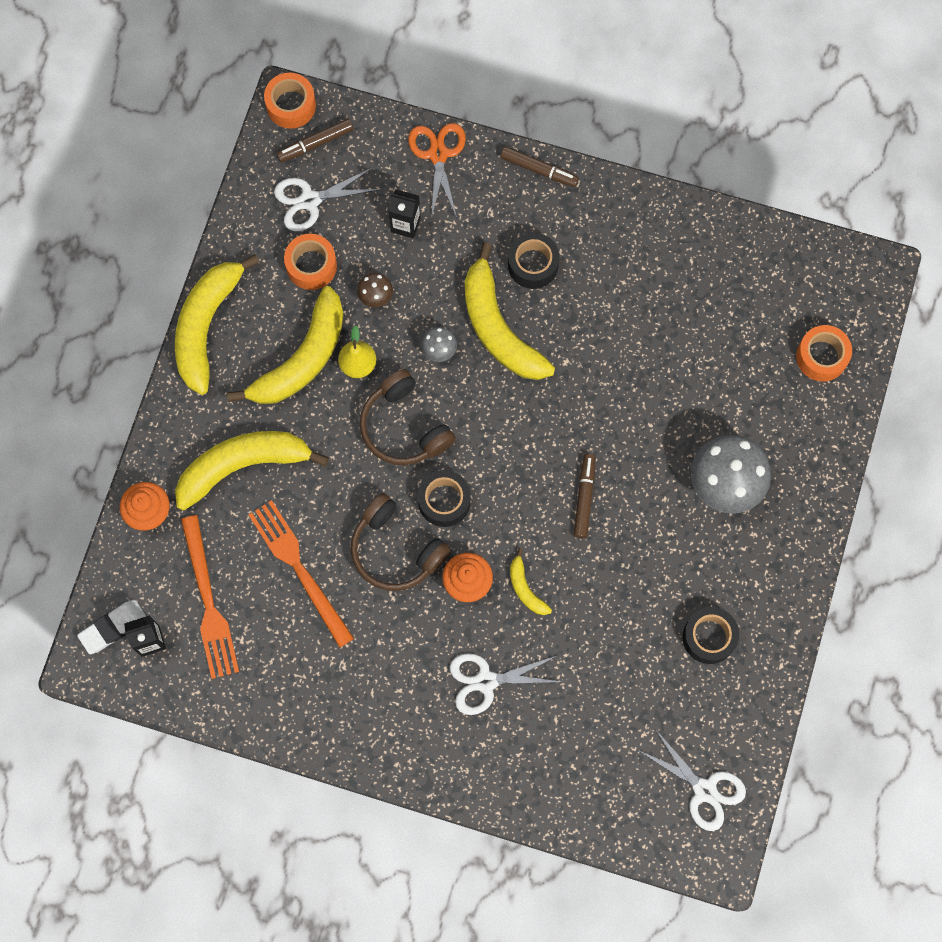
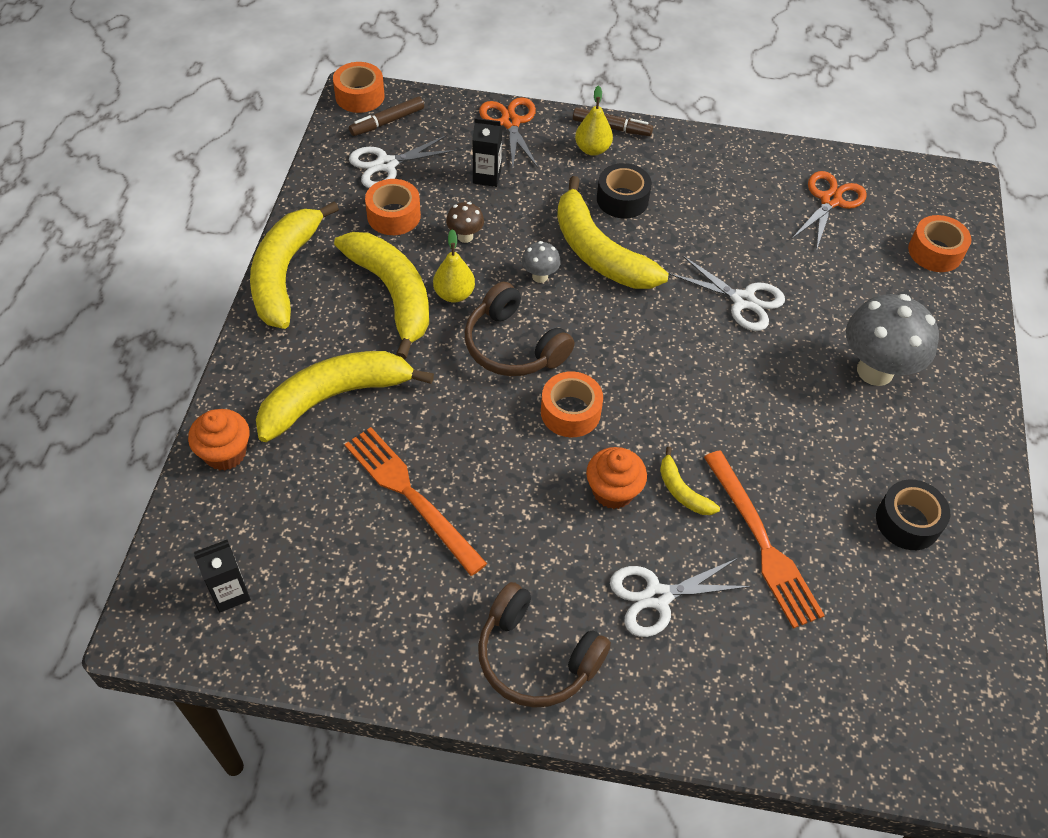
camera: 10 degrees left, 20 degrees down
(113, 627) = (182, 582): white eraser -> none
(208, 602) = (302, 542): orange fork -> orange fork (762, 542)
(302, 359) = (392, 294): yellow banana -> yellow banana turned 60 degrees counterclockwise
(396, 550) = (523, 465): brown headphones -> brown headphones (536, 657)
(444, 501) = (570, 412): black tape -> orange tape
(514, 197) = (592, 149): none -> yellow pear
(584, 497) = (726, 395): brown marker -> none
(704, 790) = (959, 696): white scissors -> white scissors (743, 300)
(737, 284) = (830, 200): none -> orange scissors

